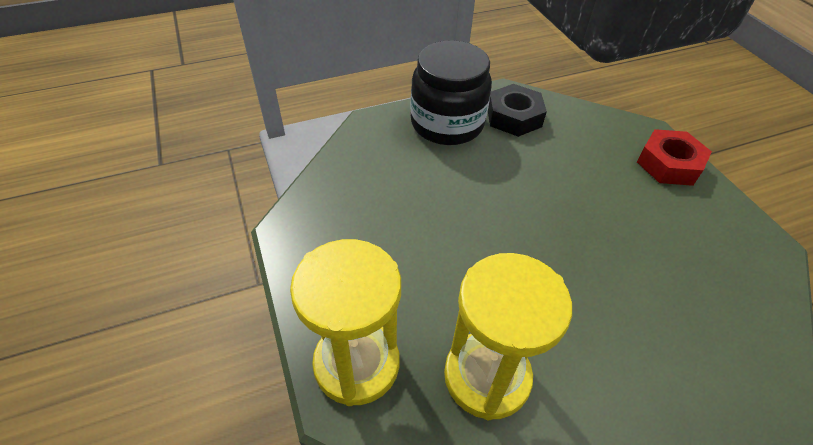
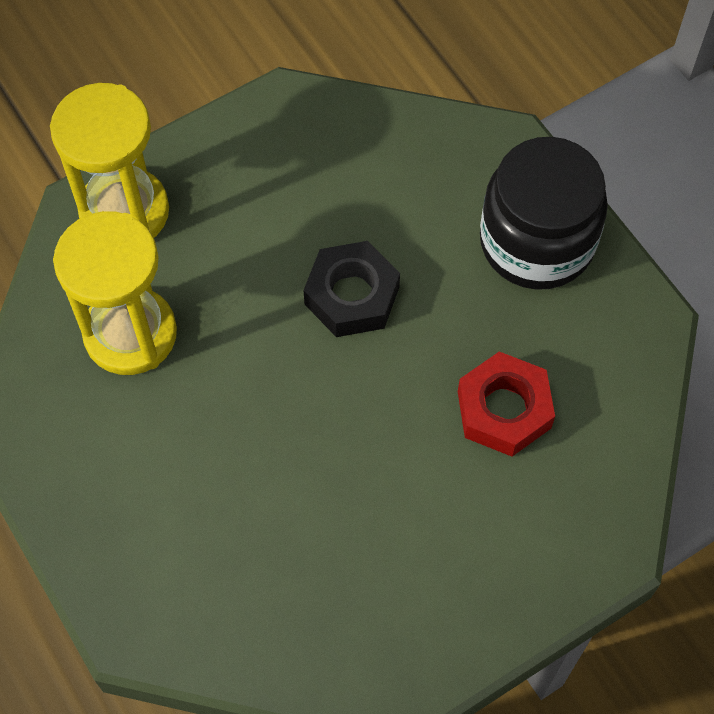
camera: 80 degrees right, 15 degrees up
(514, 117) = (585, 334): black nut -> black nut (352, 295)
(669, 164) = (535, 566): red nut -> red nut (504, 410)

